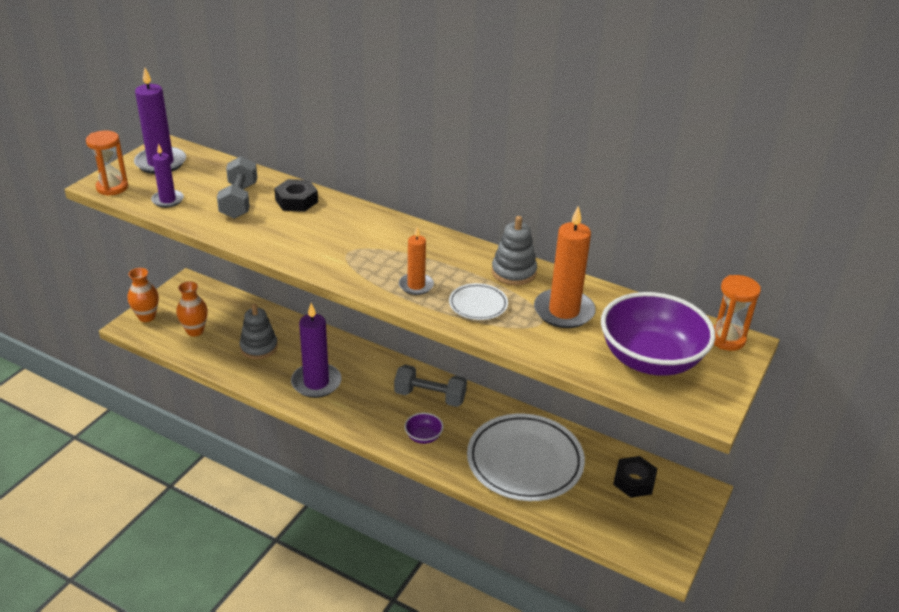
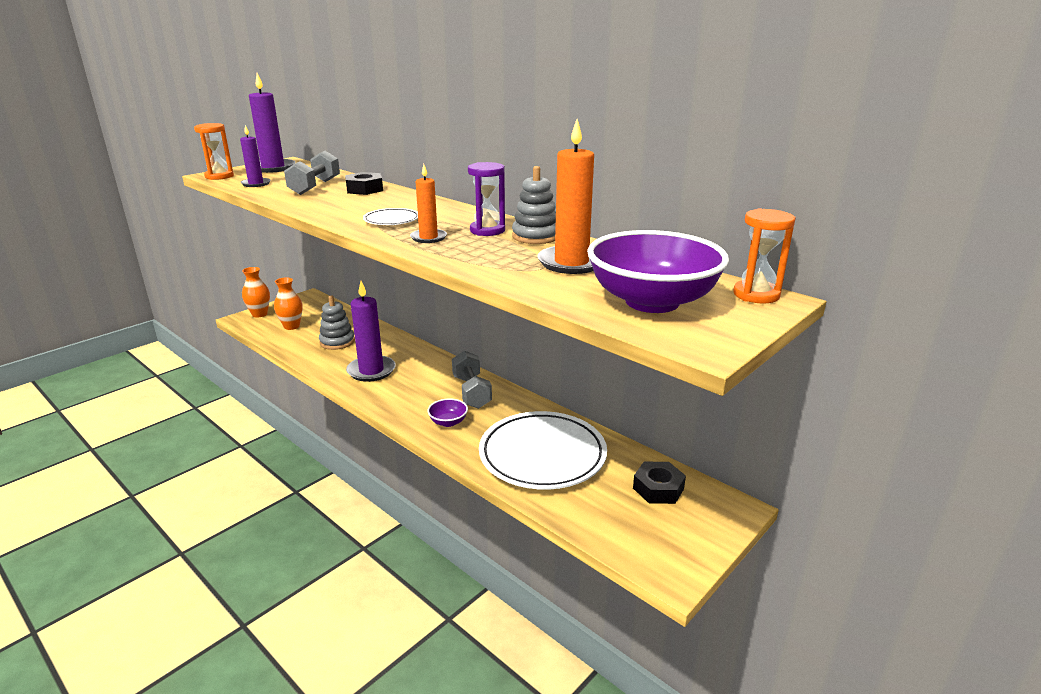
camera: 15 degrees right, 10 degrees down
(430, 396) = (471, 392): grey dumbbell -> grey dumbbell turned 45 degrees clockwise
(464, 267) = (487, 230): none -> purple hourglass
(478, 305) = (481, 252): white plate -> white plate (391, 220)

